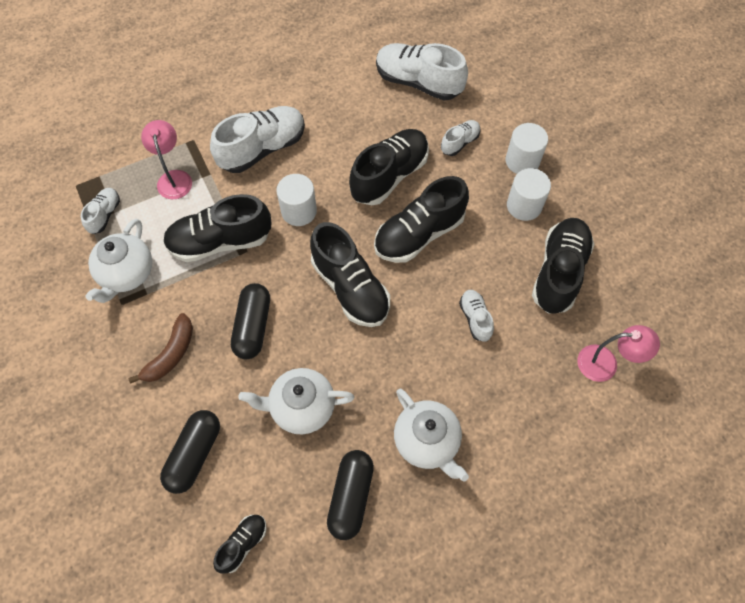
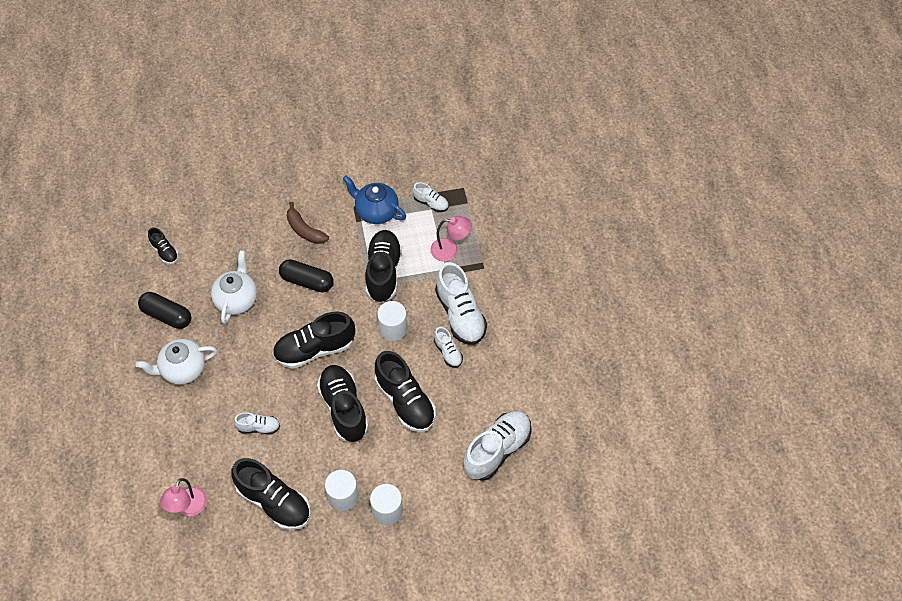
camera: 105 degrees right, 5 degrees down
(127, 274) = (376, 211): white teapot -> blue teapot
(194, 454) = (230, 234): black capsule -> none
(460, 142) = (421, 465): white shoe -> white shoe (448, 352)

